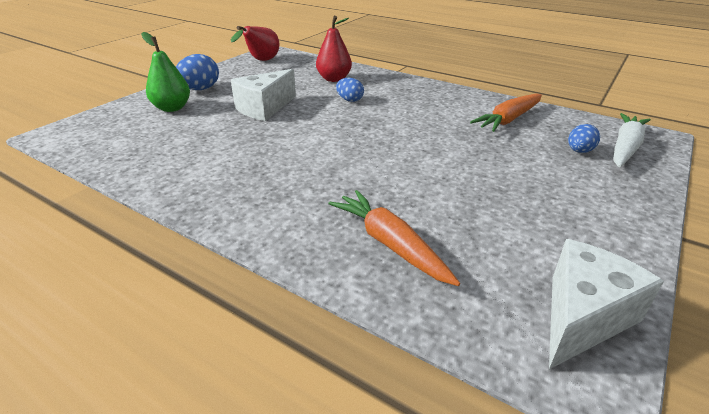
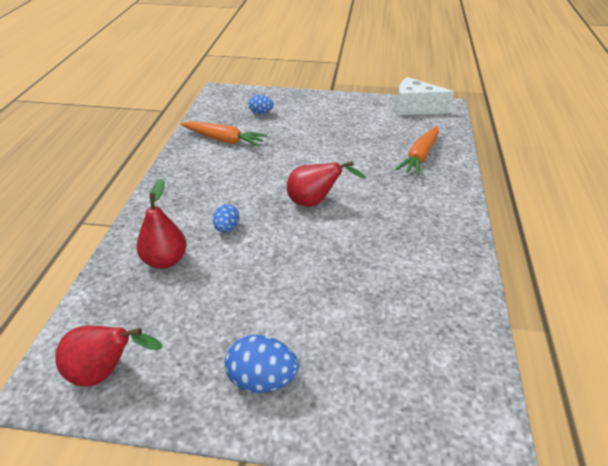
camera: 115 degrees left, 5 degrees up
(172, 108) = (337, 369): green pear -> none
(264, 108) = (284, 282): white cheese -> none
(350, 140) = (315, 202): none -> red pear
(625, 147) = (244, 100): white carrot -> none

